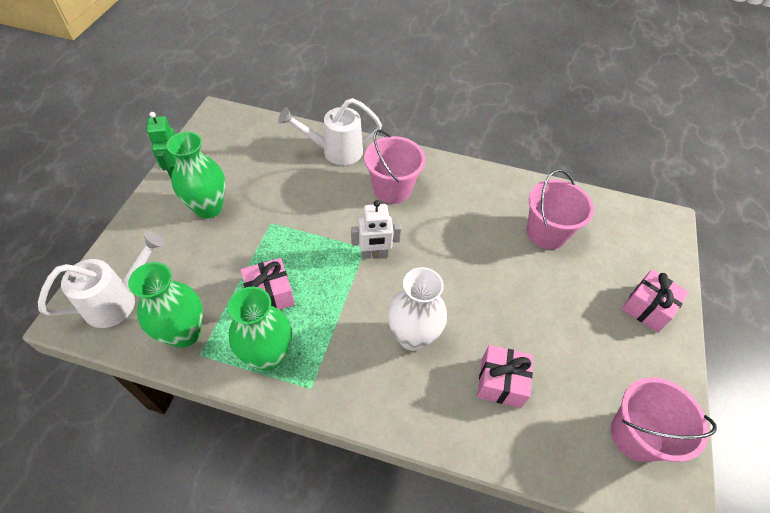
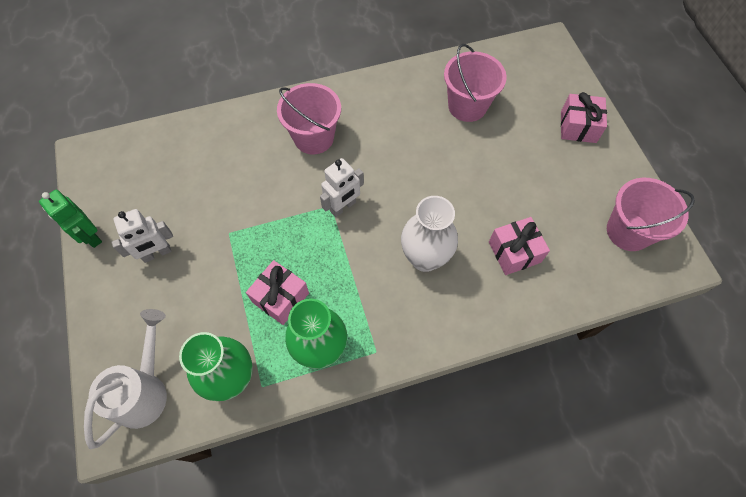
camera: 30 degrees left, 10 degrees up
(208, 208) = (157, 253): green vase -> white robot
(335, 151) = (234, 129): white watering can -> none

